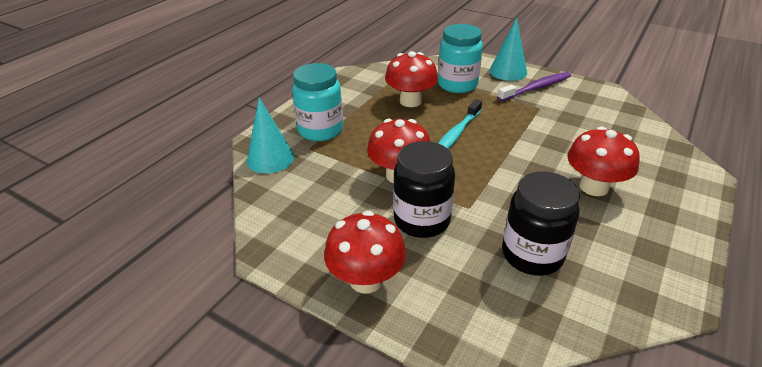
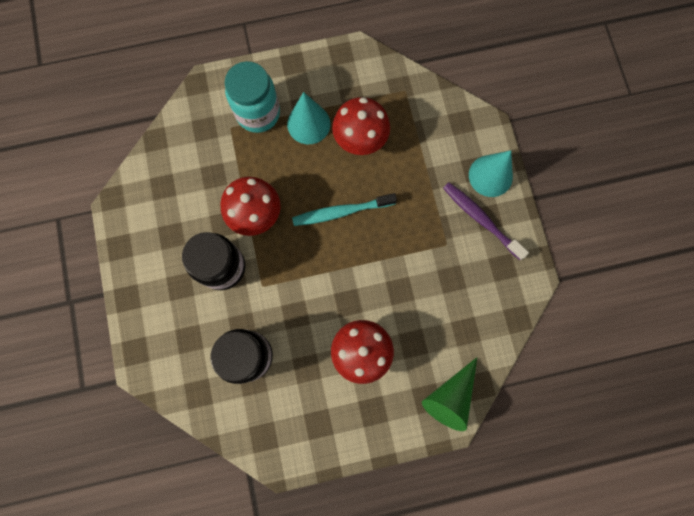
camera: 45 degrees right, 40 degrees up
(270, 158) = (196, 115): turquoise cone -> turquoise cone (308, 124)
(366, 280) = (145, 279): red mushroom -> none
(457, 85) = (423, 153): turquoise jar -> none
(536, 88) = (481, 219): purple toothbrush -> purple toothbrush turned 150 degrees counterclockwise
(679, 165) = (450, 397): none -> green cone

